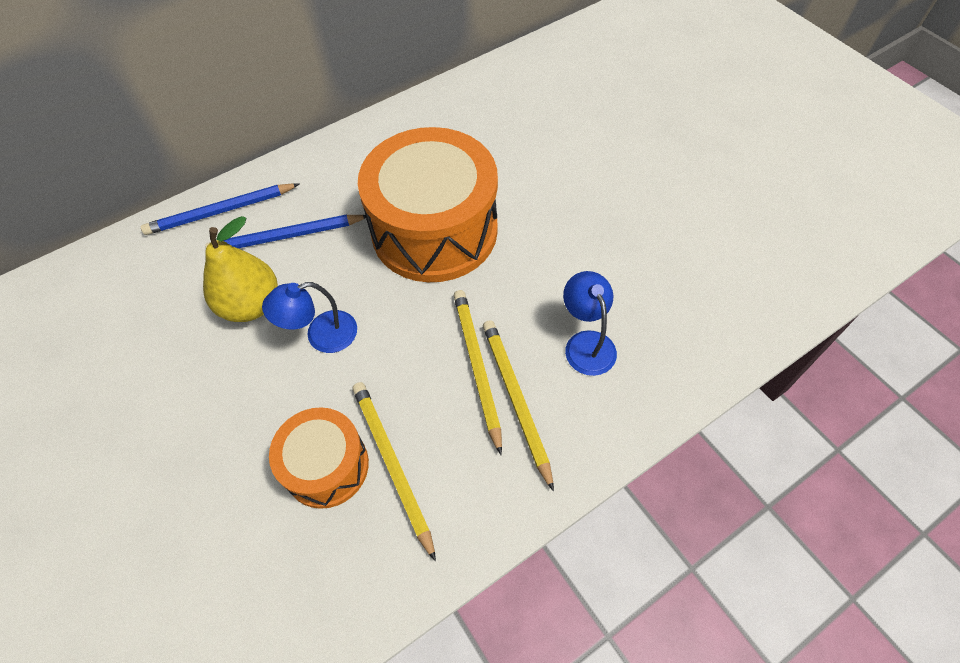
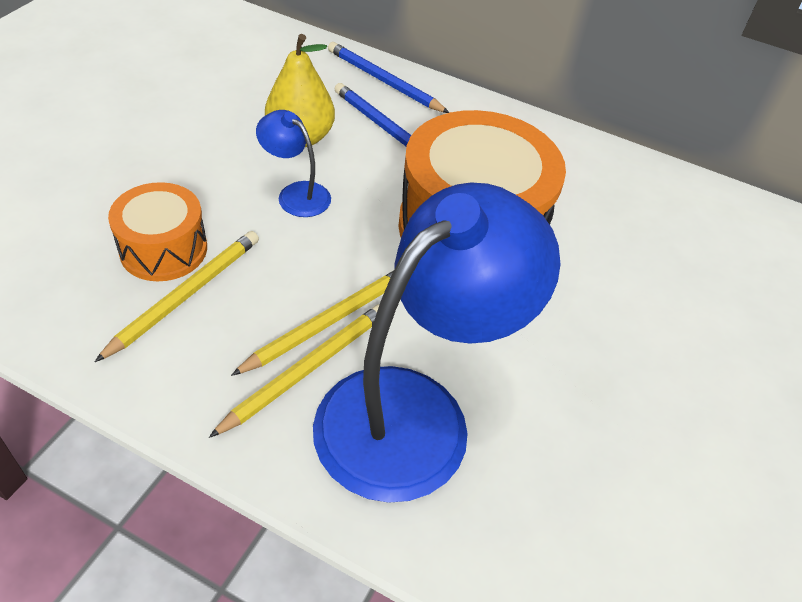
camera: 55 degrees right, 10 degrees down
(586, 343) = (415, 412): blue lamp -> blue lamp, size x2.31

